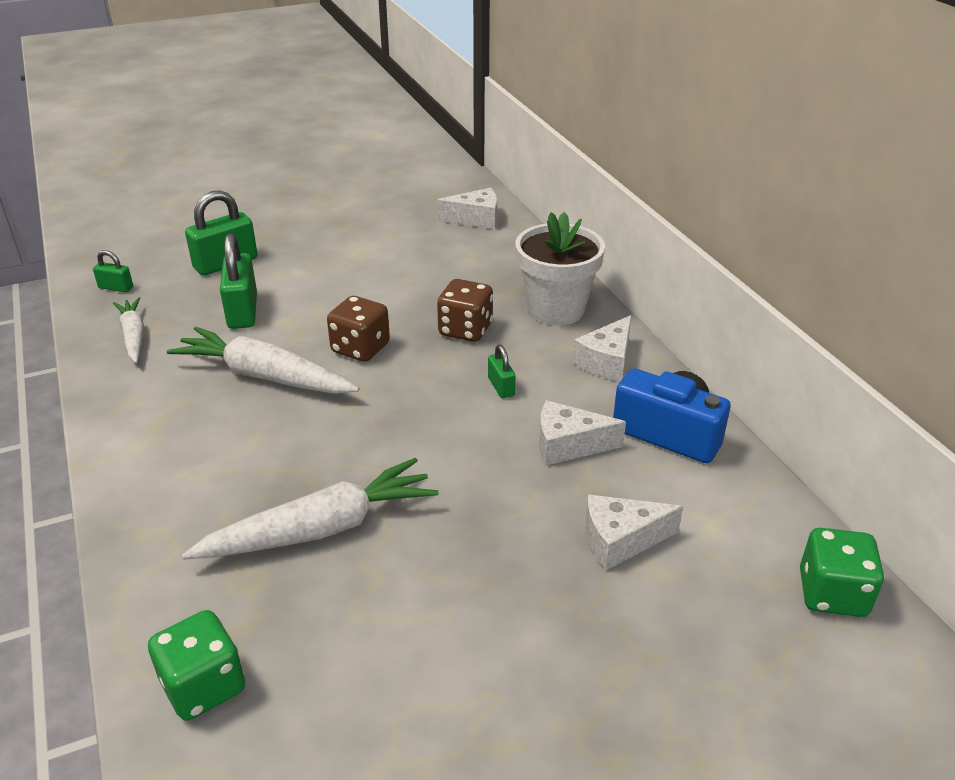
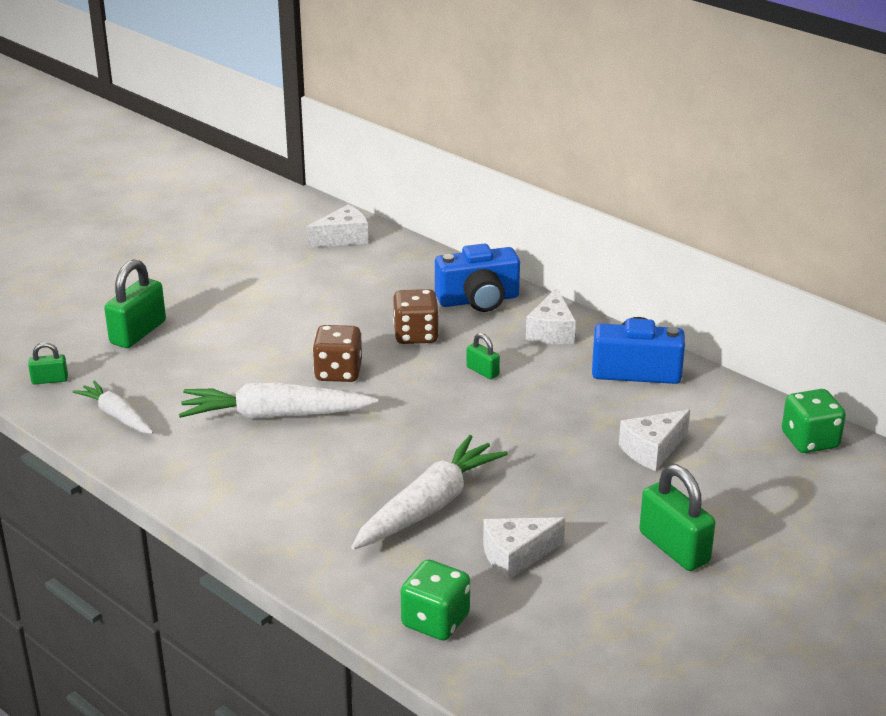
camera: 25 degrees left, 5 degrees down
(243, 311) = (199, 369): green padlock -> green padlock (674, 547)
(556, 309) = (478, 300): white flower pot -> blue camera
(568, 445) = (568, 399): white cheese -> white cheese (516, 556)

